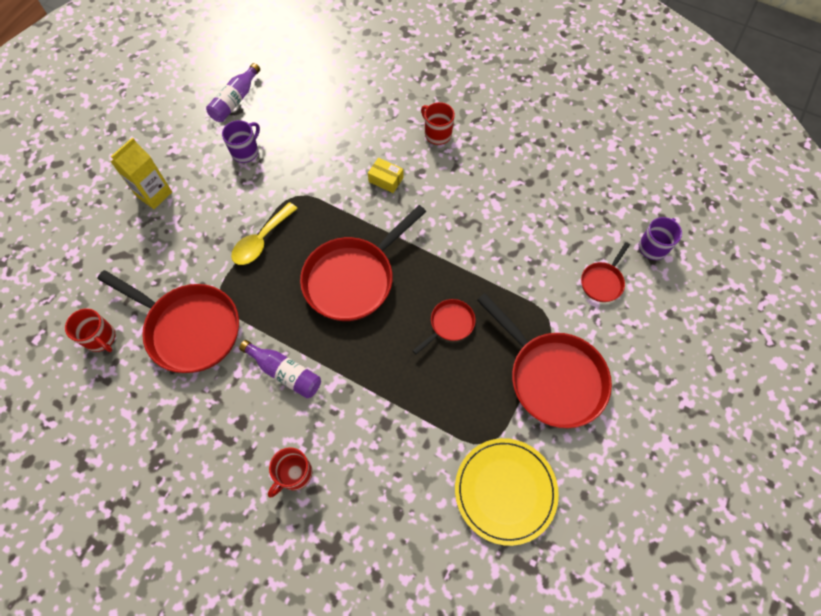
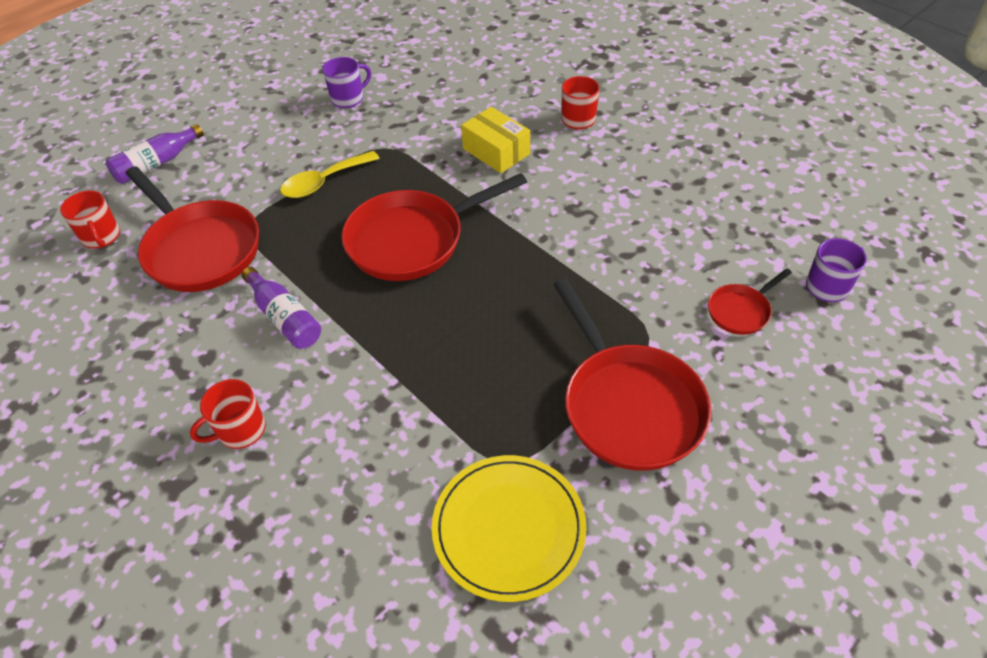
camera: 20 degrees right, 15 degrees down
(154, 194) = (231, 119): yellow carton -> none
(235, 100) = (360, 53): purple bottle -> purple bottle (157, 164)
(386, 180) = (496, 151): yellow box -> yellow box, size x1.54
(450, 324) = (512, 313): red pan -> none

